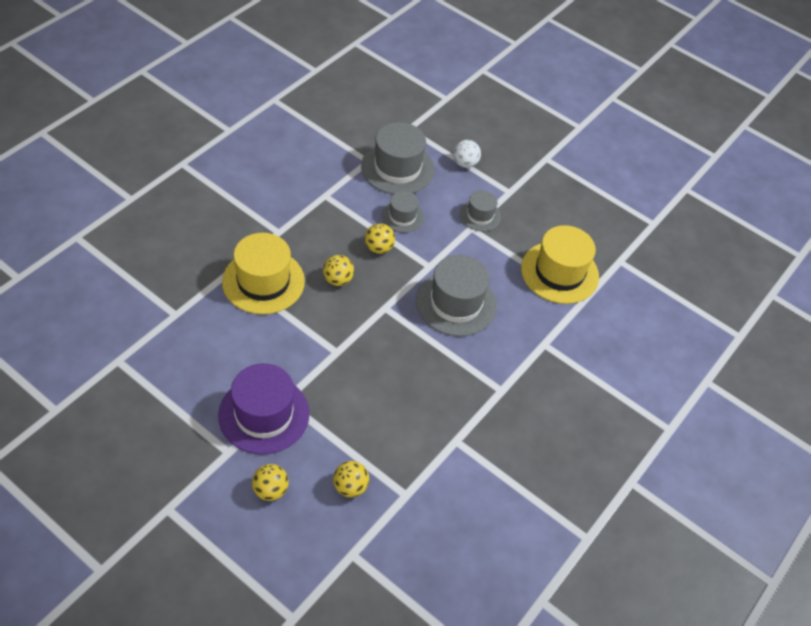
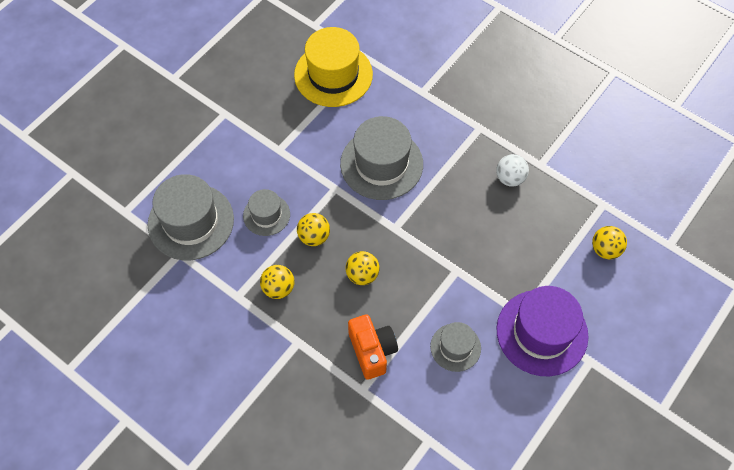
camera: 85 degrees left, 10 degrees up
(263, 281) = (372, 351): yellow hat -> orange camera
(270, 490) = (623, 318): yellow ball -> yellow ball (278, 288)
(465, 163) = (182, 154): white ball -> white ball (510, 178)
(480, 215) = (260, 141): grey hat -> grey hat (455, 347)

